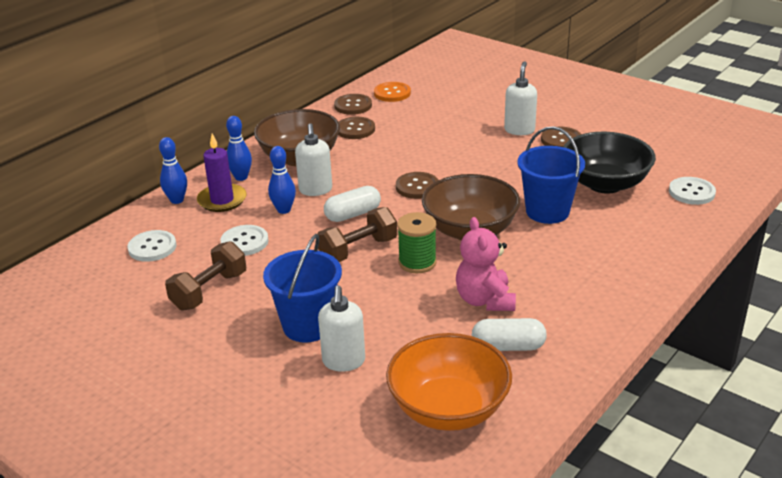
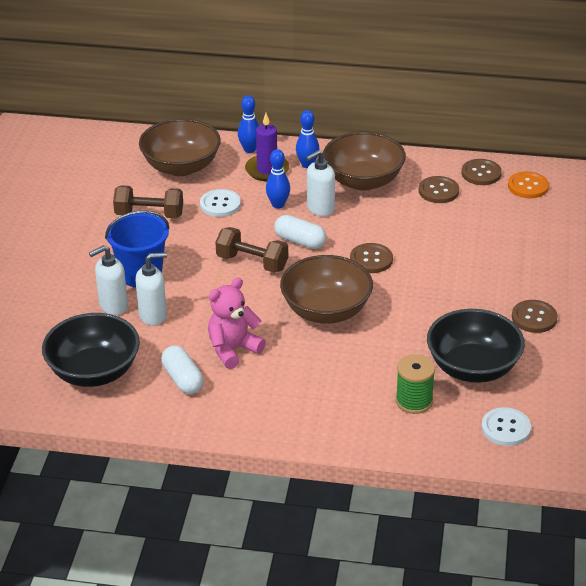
camera: 60 degrees right, 5 degrees up
(152, 247) = (181, 167): white button -> brown bowl
(417, 262) = (258, 298): green spool -> green spool (414, 401)
(448, 409) = (94, 372): orange bowl -> black bowl
(519, 130) = (529, 286): white soap dispenser -> white soap dispenser (153, 315)
(547, 211) = (393, 345): blue bucket -> none

